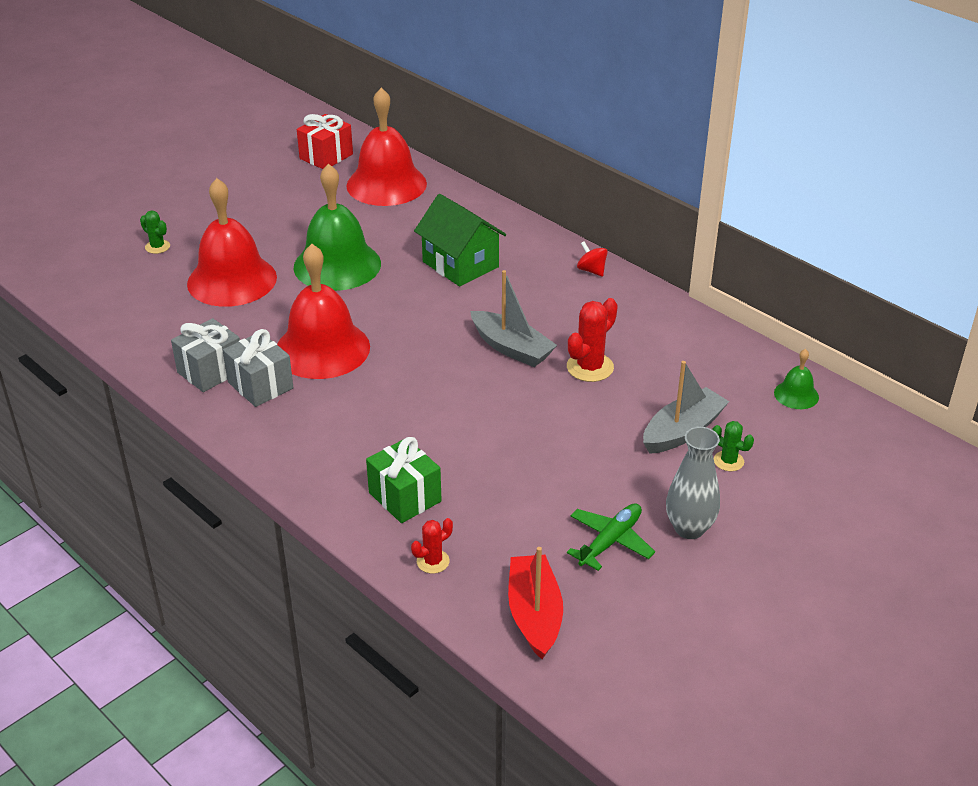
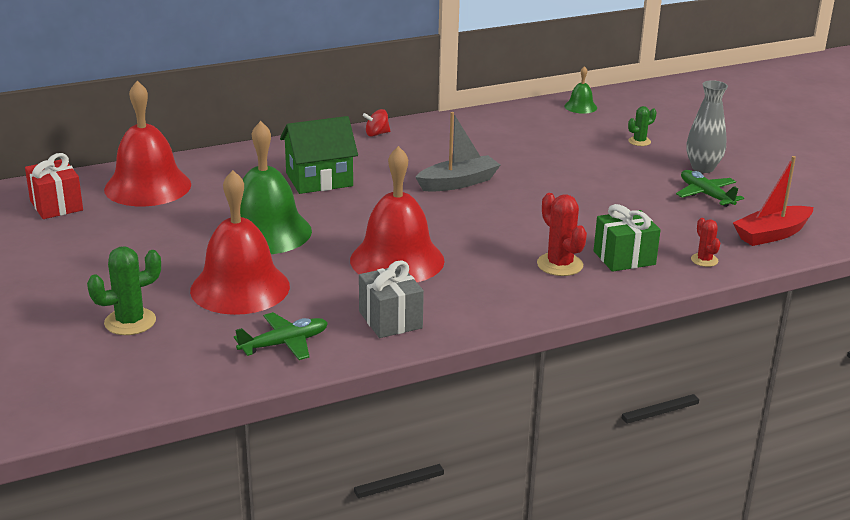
camera: 70 degrees left, 10 degrees down
(151, 326) = (284, 344): none -> green plane
(157, 247) = (130, 322): green cactus -> green cactus, size x1.69
(260, 385) = (432, 297): grey gift -> none
(534, 614) = (772, 234): red boat -> red boat turned 45 degrees counterclockwise
(590, 367) = (504, 161): red cactus -> red cactus (559, 265)
(682, 431) = (599, 148): grey boat -> none

